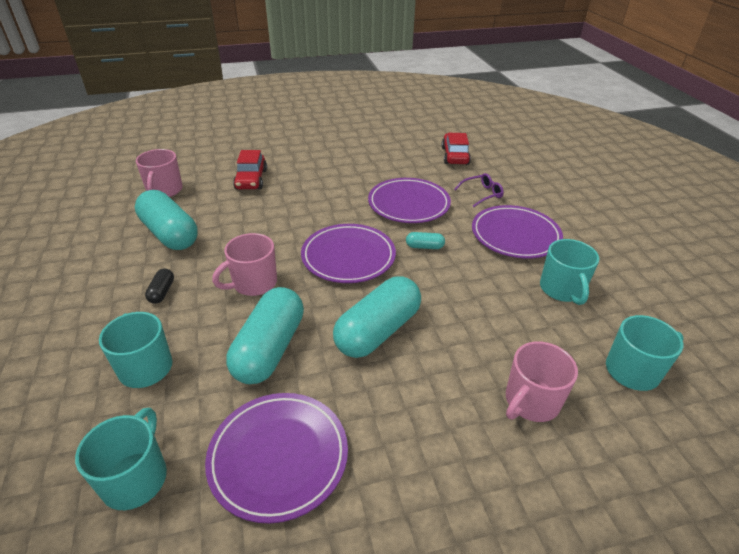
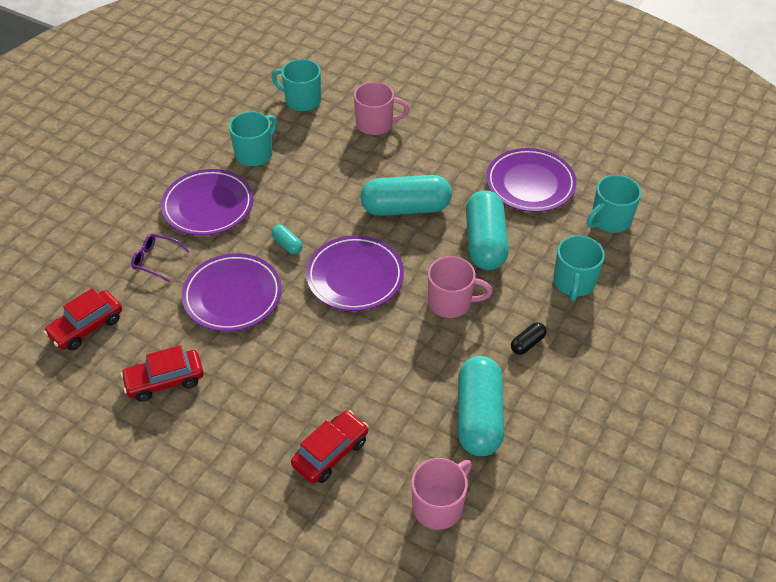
camera: 135 degrees left, 10 degrees up
(270, 349) = (485, 242): turquoise capsule -> turquoise capsule turned 60 degrees counterclockwise
(379, 160) = (165, 380): none -> red car

